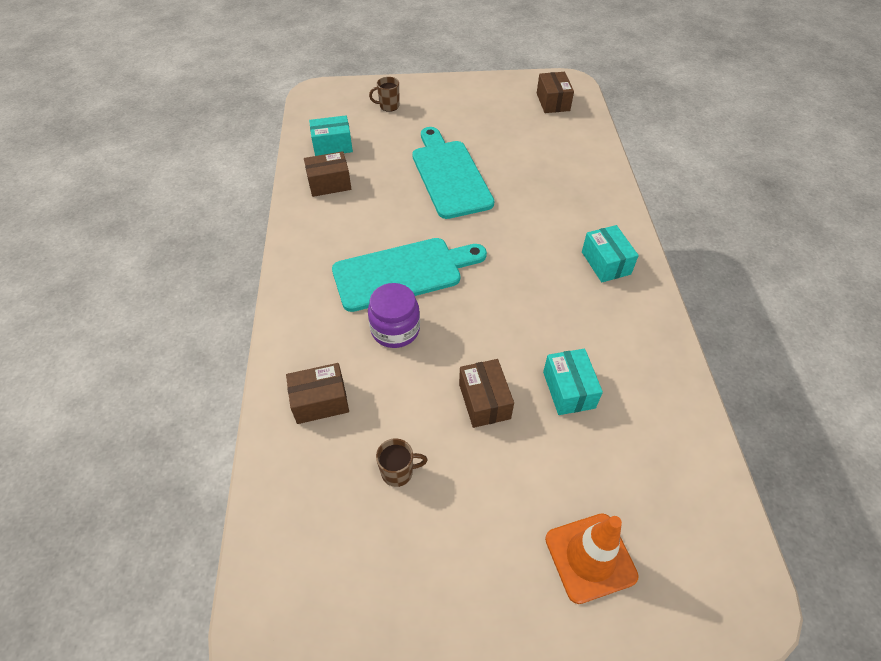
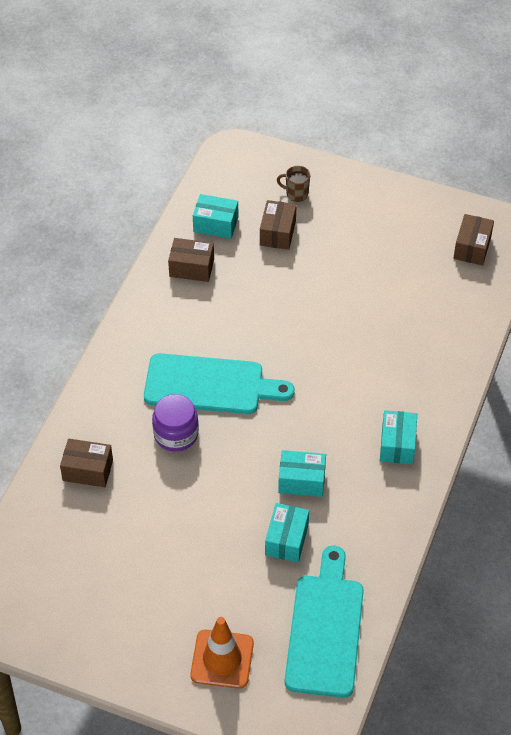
camera: 25 degrees right, 0 degrees up
(398, 472) = (119, 546): brown mug -> none
(449, 175) = (310, 299): turquoise cutting board -> turquoise cutting board (325, 629)
(484, 401) = (214, 521): brown box -> brown box (278, 233)
(544, 327) = (301, 481): none -> turquoise box

